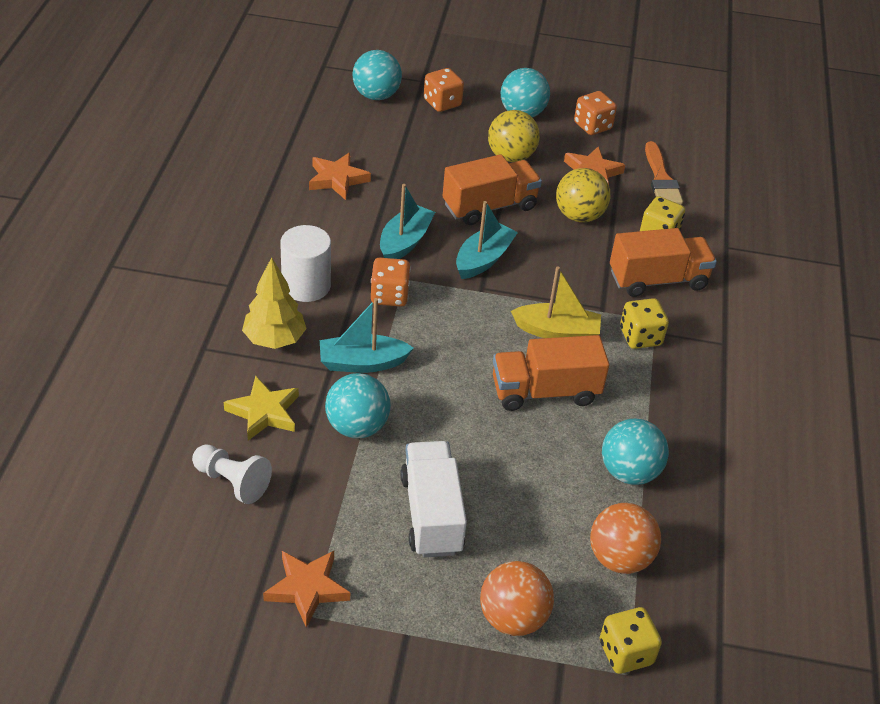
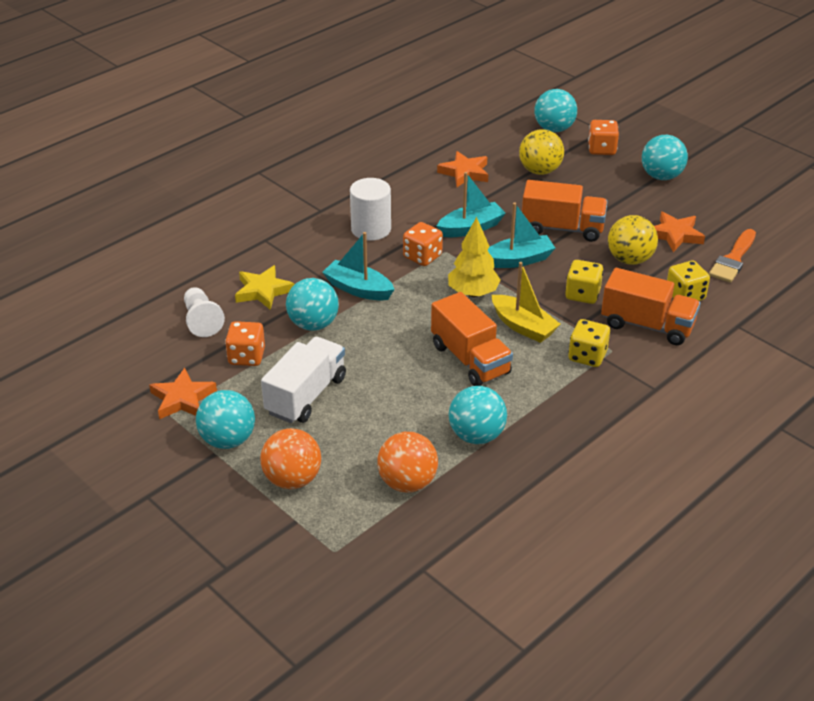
camera: 40 degrees right, 5 degrees down
(274, 340) = (315, 253): yellow tree -> yellow tree (473, 293)
(404, 610) = (228, 440): none -> turquoise ball
(511, 157) = (617, 202): yellow ball -> yellow ball (540, 171)
(545, 391) = (470, 359): orange truck -> orange truck turned 150 degrees counterclockwise
(592, 126) = (713, 204): orange dice -> orange dice (246, 357)
(625, 653) = (346, 538): yellow dice -> yellow dice (582, 294)

